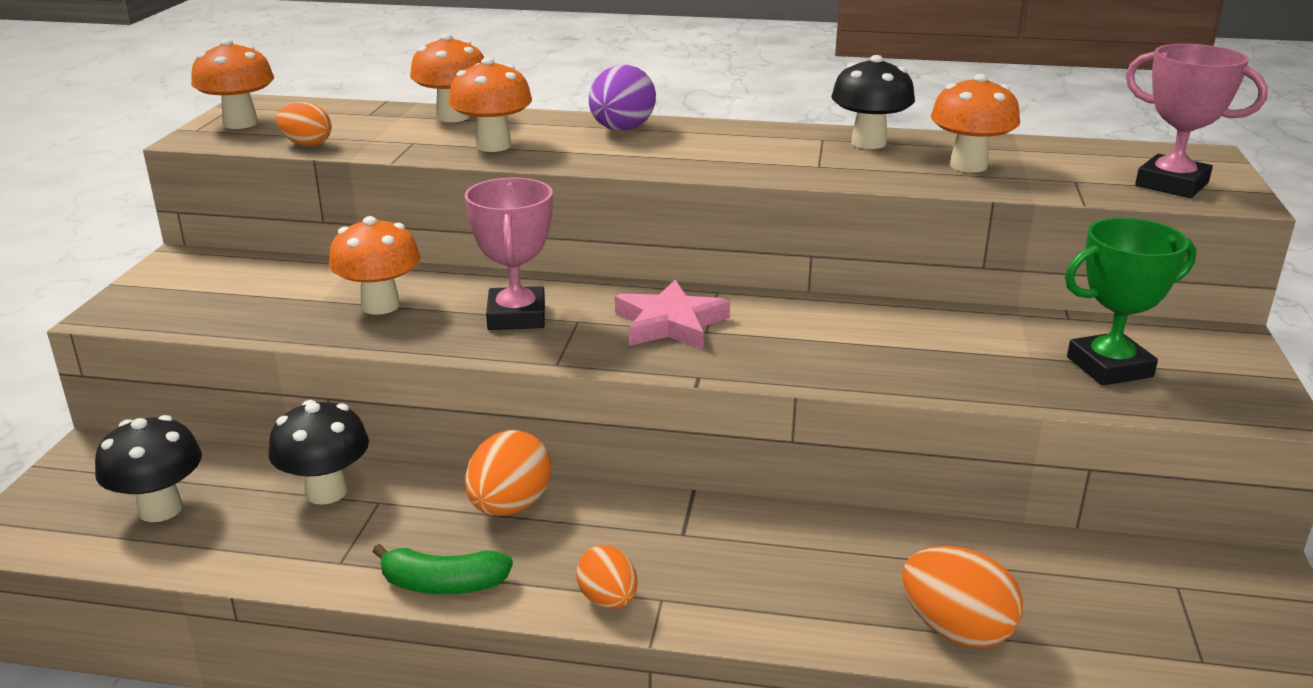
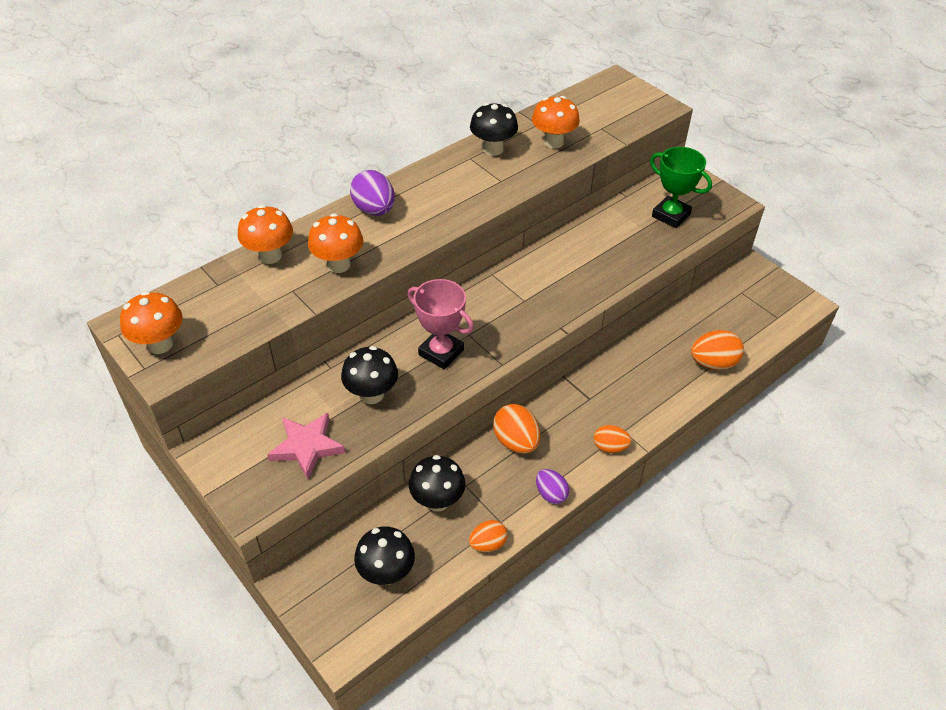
camera: 50 degrees left, 20 degrees up
(306, 144) = (240, 332): orange egg -> orange egg (488, 544)
(380, 305) = (372, 394): orange mushroom -> black mushroom
(442, 584) = (551, 494): green banana -> purple egg
(670, 323) = (505, 307): pink star -> pink star (307, 447)
(1109, 367) = (671, 215): green trophy -> green trophy turned 75 degrees counterclockwise
(1171, 184) = (633, 109): pink trophy -> none

